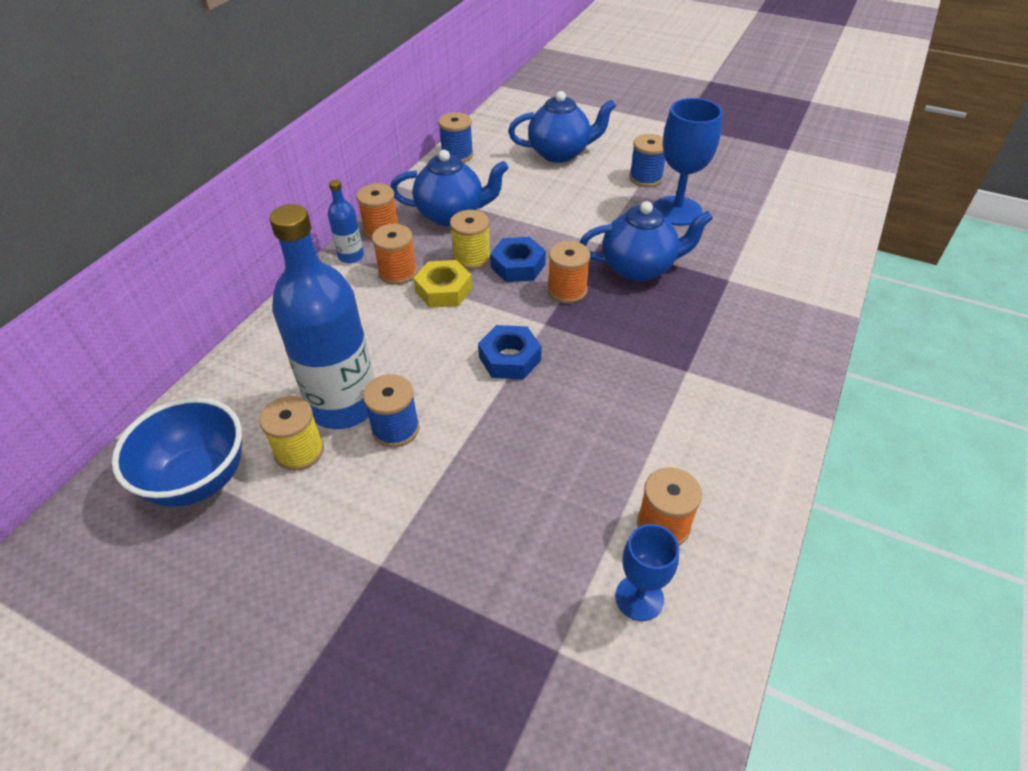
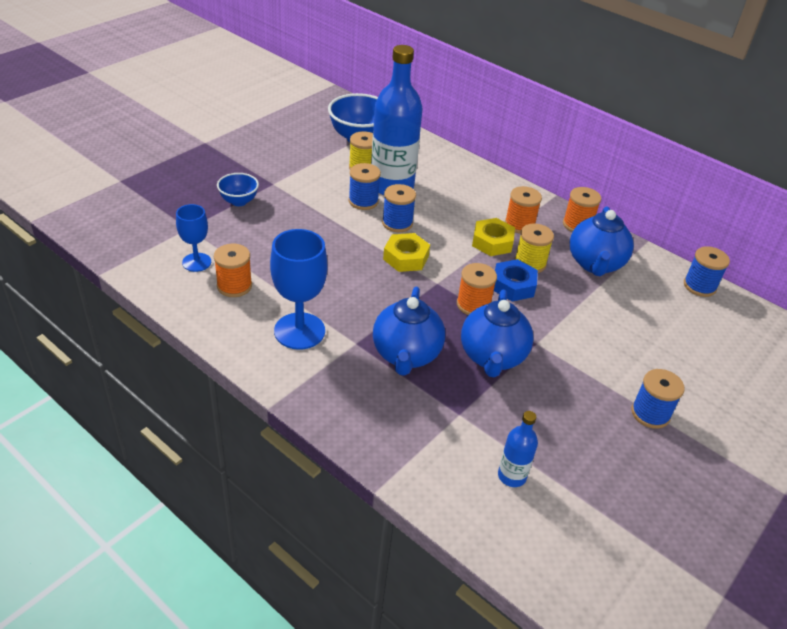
camera: 100 degrees right, 5 degrees down
(351, 256) = (545, 206): blue bottle -> blue bottle (512, 476)
(437, 381) = (397, 223): none -> blue spool
(451, 600) = (239, 201): none -> blue bowl
(509, 358) = (406, 258): blue nut -> yellow nut
(560, 153) = (705, 359): blue teapot -> blue teapot (406, 355)
(677, 211) = (582, 417): blue goblet -> blue goblet (299, 331)

